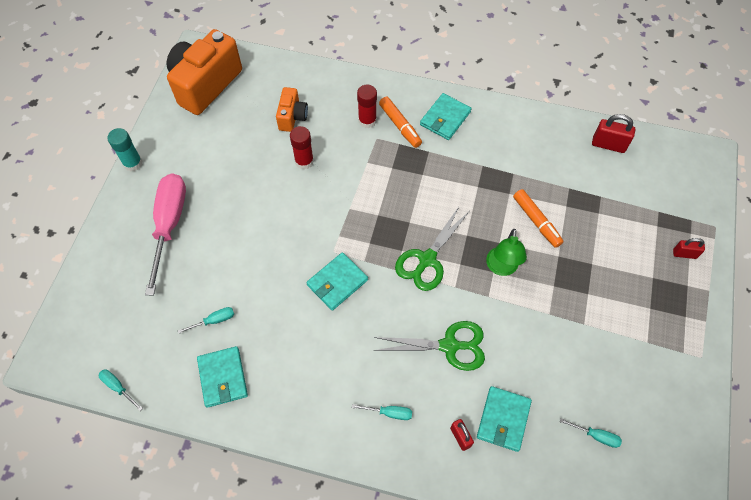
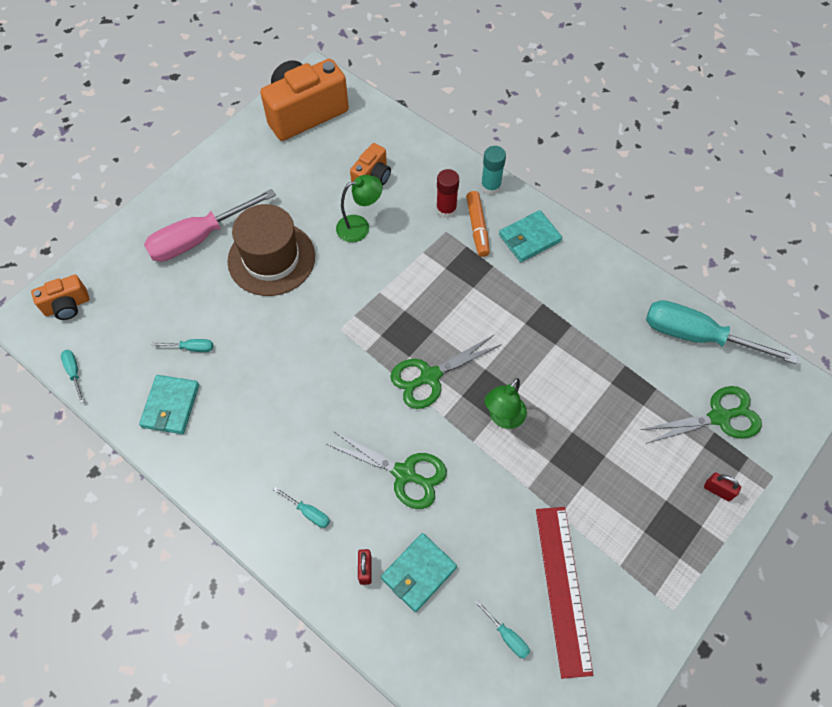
camera: 25 degrees right, 0 degrees up
(79, 332) = (67, 306): none -> orange camera
(133, 163) = (197, 165): turquoise glue stick -> turquoise glue stick (490, 186)
(169, 225) = (199, 238): pink screwdriver -> pink screwdriver turned 150 degrees counterclockwise
(243, 217) = (271, 258): none -> brown hat
(304, 161) = (360, 226): red glue stick -> green lamp
(337, 282) = (327, 361): turquoise wallet -> none
(536, 221) = (568, 385): orange marker -> none
(608, 145) = (697, 336): red padlock -> turquoise screwdriver
(616, 379) = (563, 588): none -> red ruler
(656, 199) = (719, 417): none -> green scissors

